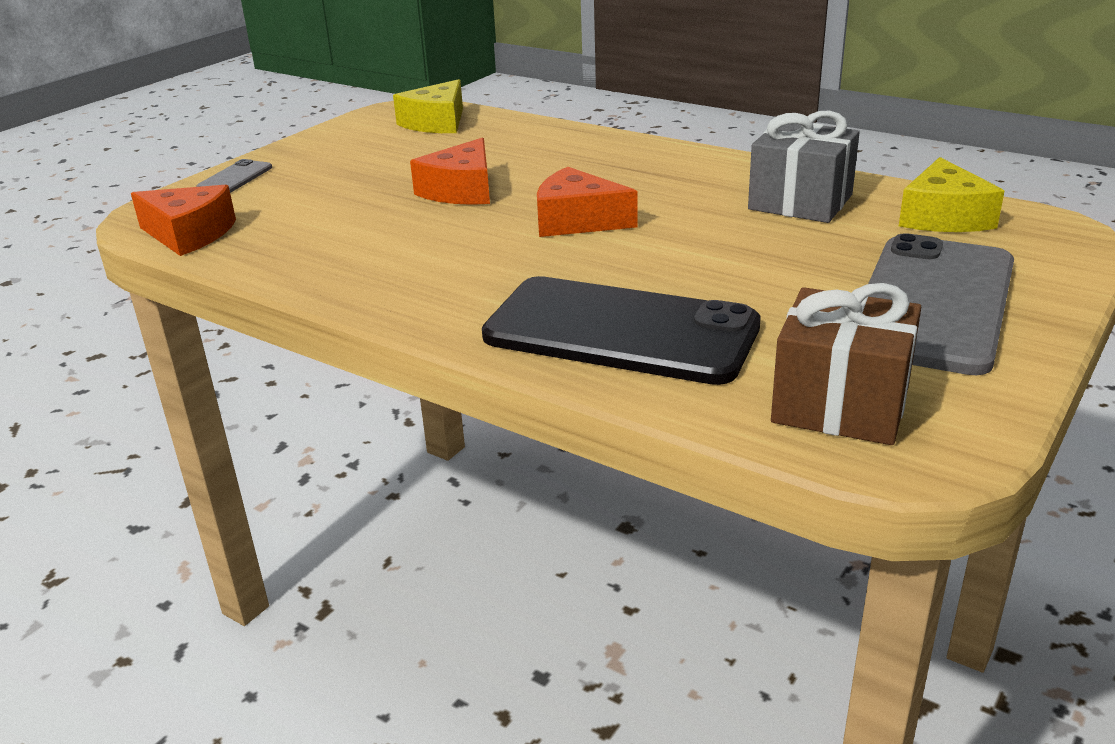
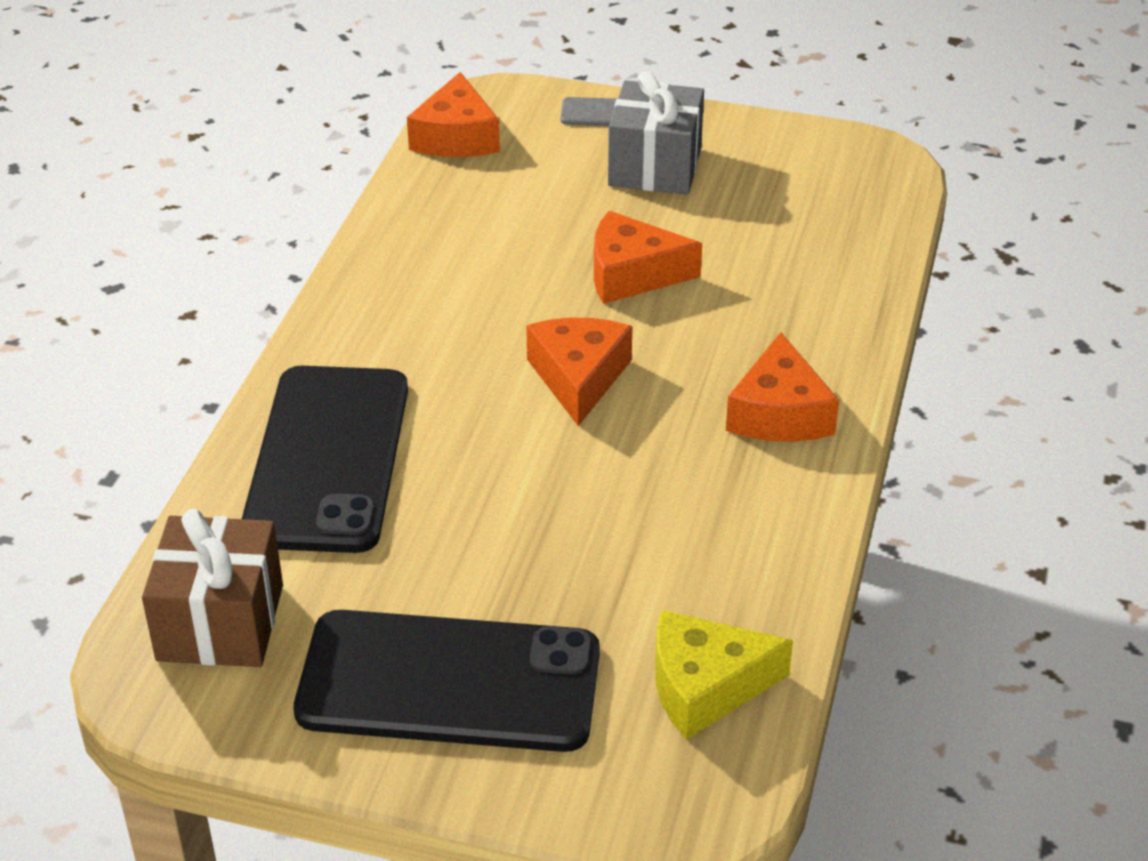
camera: 70 degrees right, 10 degrees up
(436, 123) = (843, 197): yellow cheese -> none
(662, 165) = (779, 413): none -> orange cheese
(800, 202) = (704, 550): grey gift -> grey gift (655, 167)
(933, 303) = (449, 682): grey phone -> black phone

